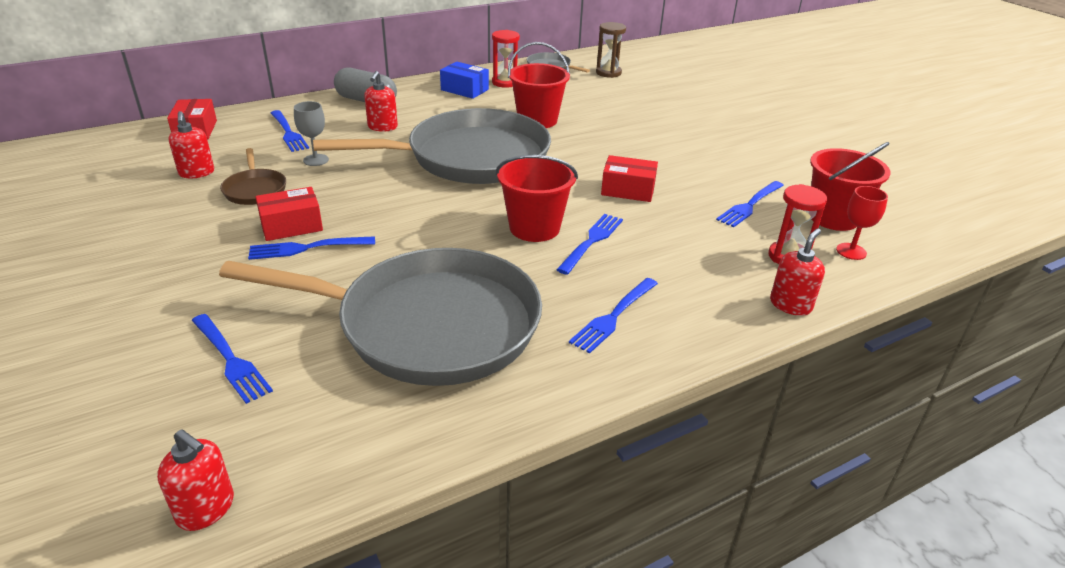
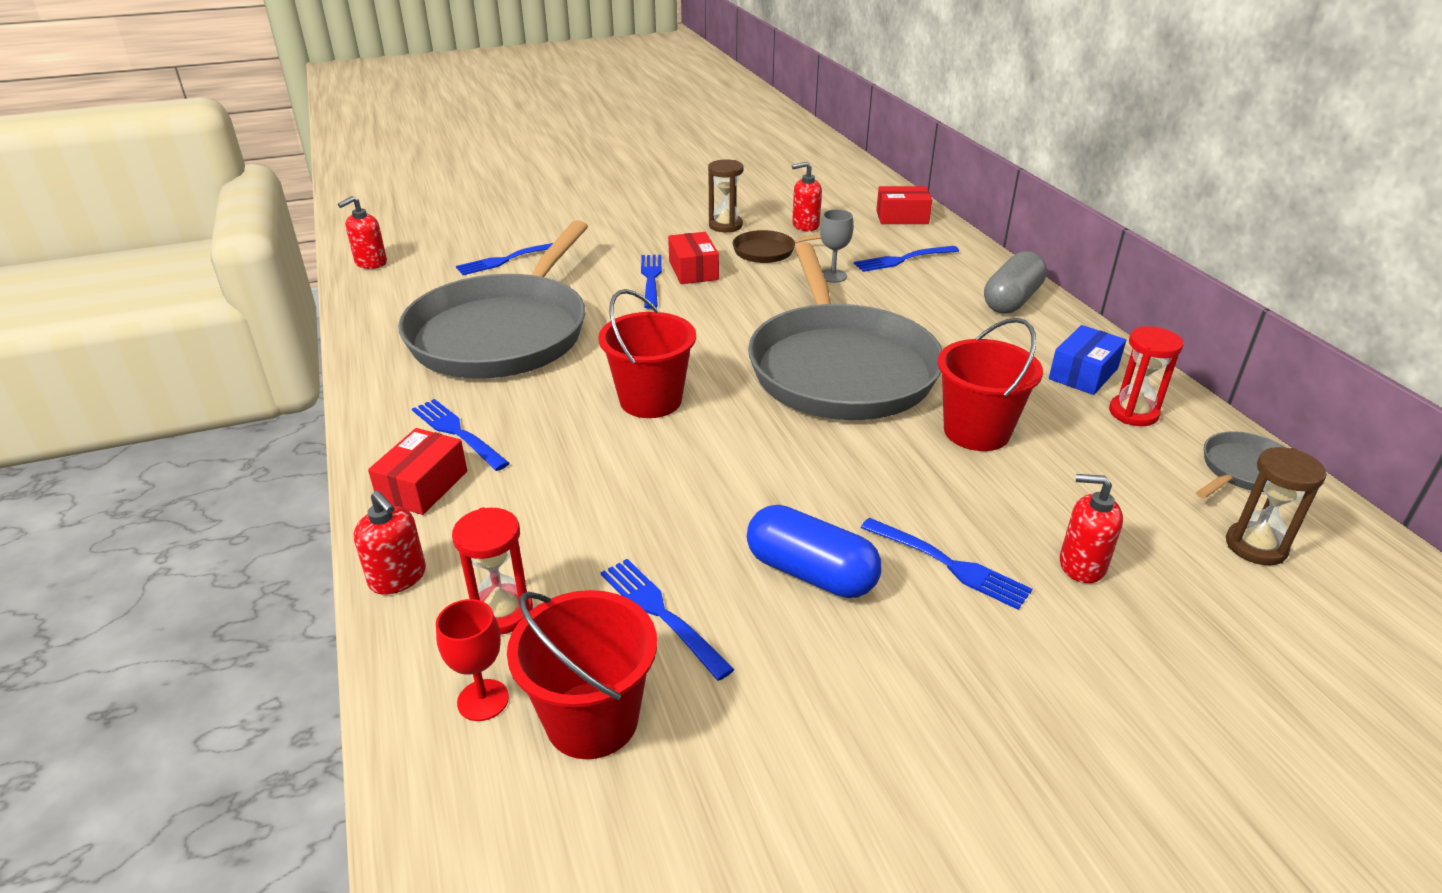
camera: 100 degrees right, 0 degrees up
(179, 215) = (725, 226): none -> brown hourglass
(382, 127) = (927, 311): red soap dispenser -> red soap dispenser (1081, 565)
(591, 241) = (607, 437): blue fork -> blue fork (949, 564)
(628, 190) = (733, 488): red box -> red box (423, 486)
(689, 166) = (810, 573): none -> blue capsule

